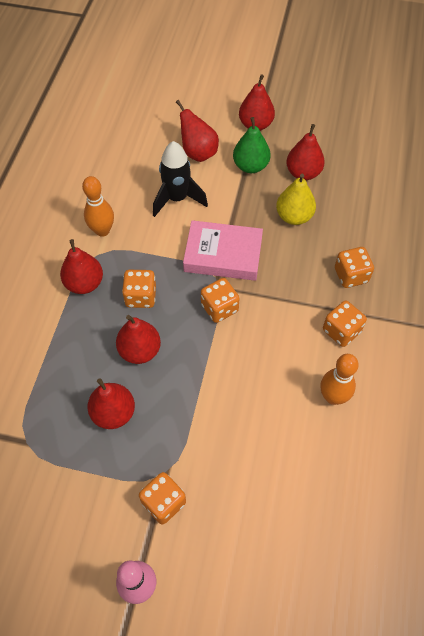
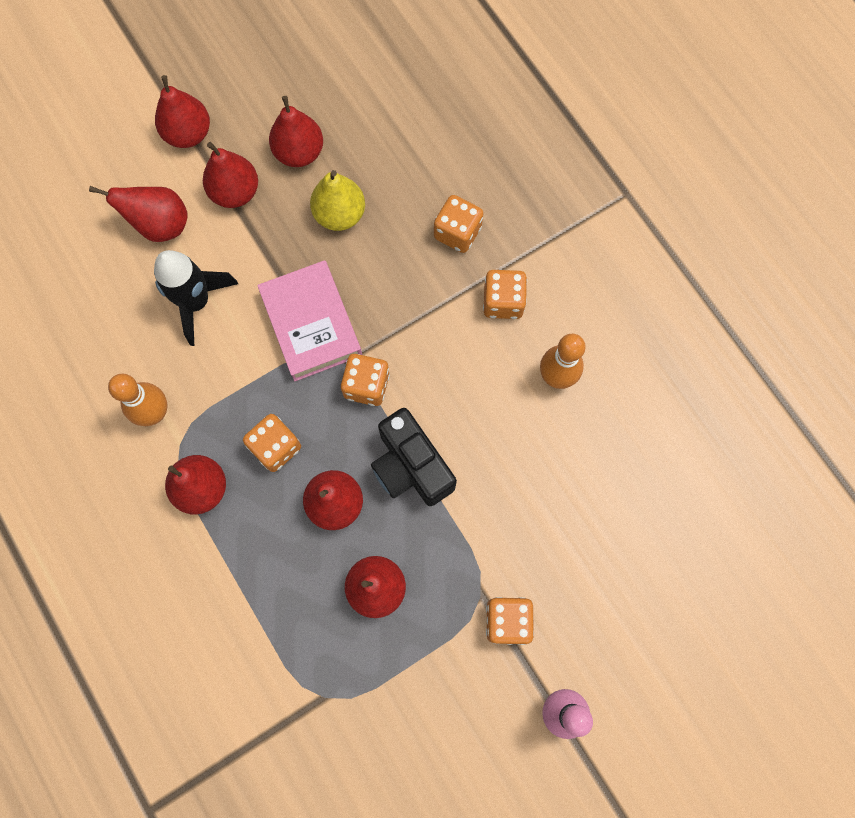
camera: 45 degrees left, 15 degrees up
(199, 369) = (411, 466): none -> black camera
(223, 255) = (311, 324): pink book -> pink book turned 75 degrees counterclockwise
(250, 166) = (235, 192): green pear -> red pear

